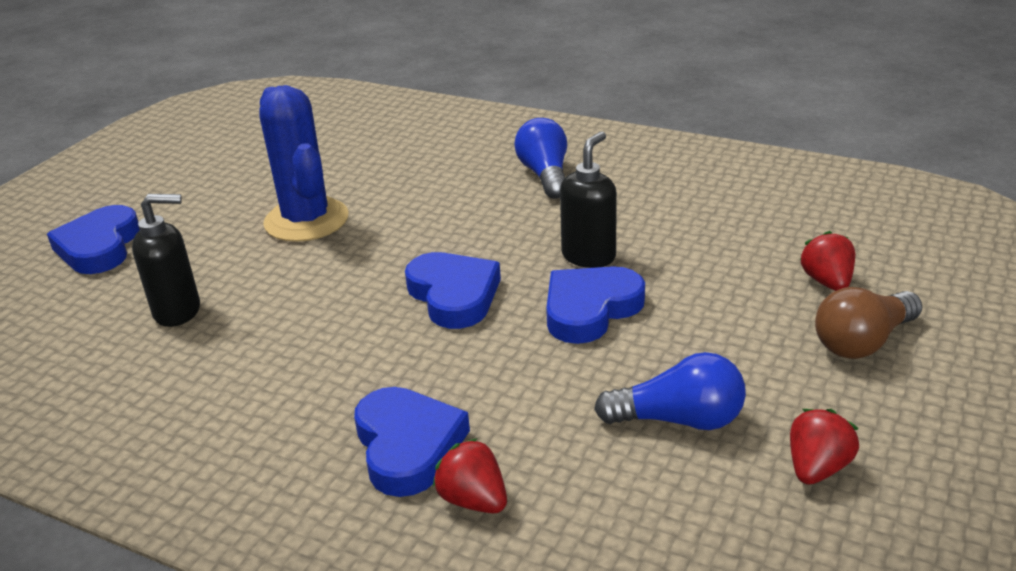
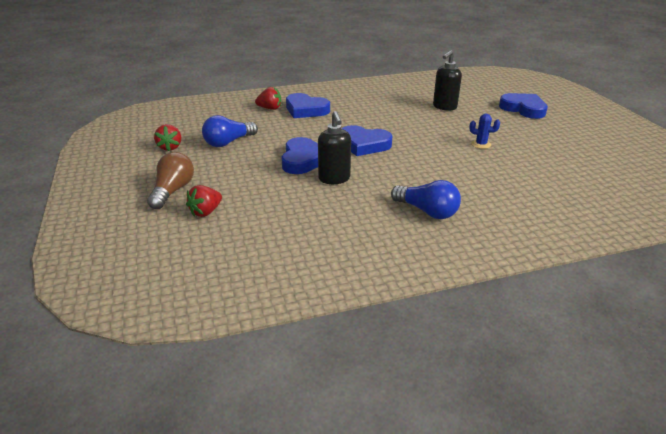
camera: 135 degrees right, 0 degrees up
(306, 220) = (481, 144): blue cactus -> blue cactus, size x0.41
(827, 282) = (206, 212): red strawberry -> red strawberry turned 90 degrees clockwise

